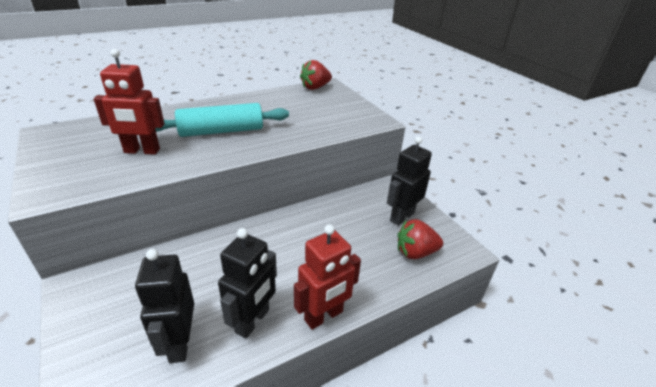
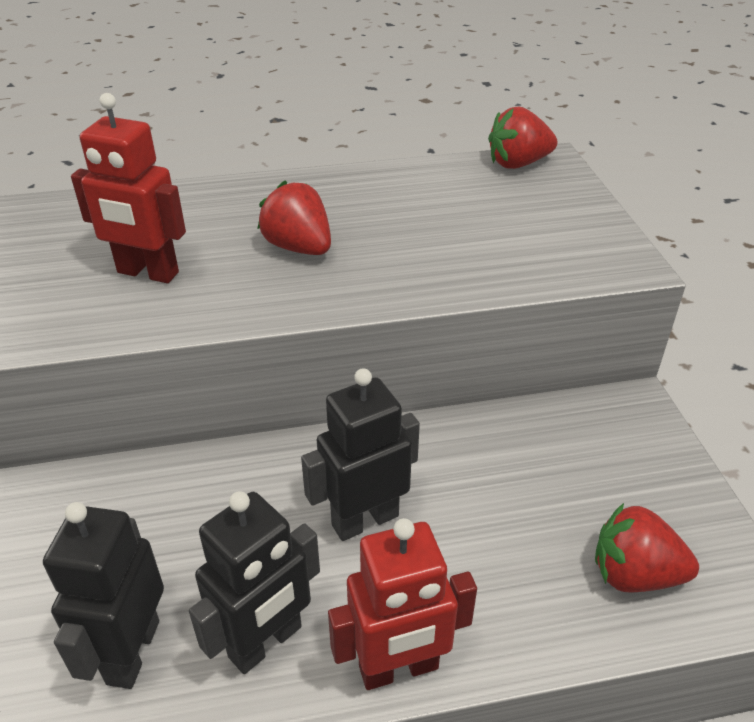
camera: 20 degrees right, 5 degrees up
(221, 131) = (299, 247): turquoise rolling pin -> red strawberry
(402, 216) = (632, 483): black robot -> black robot (364, 520)

